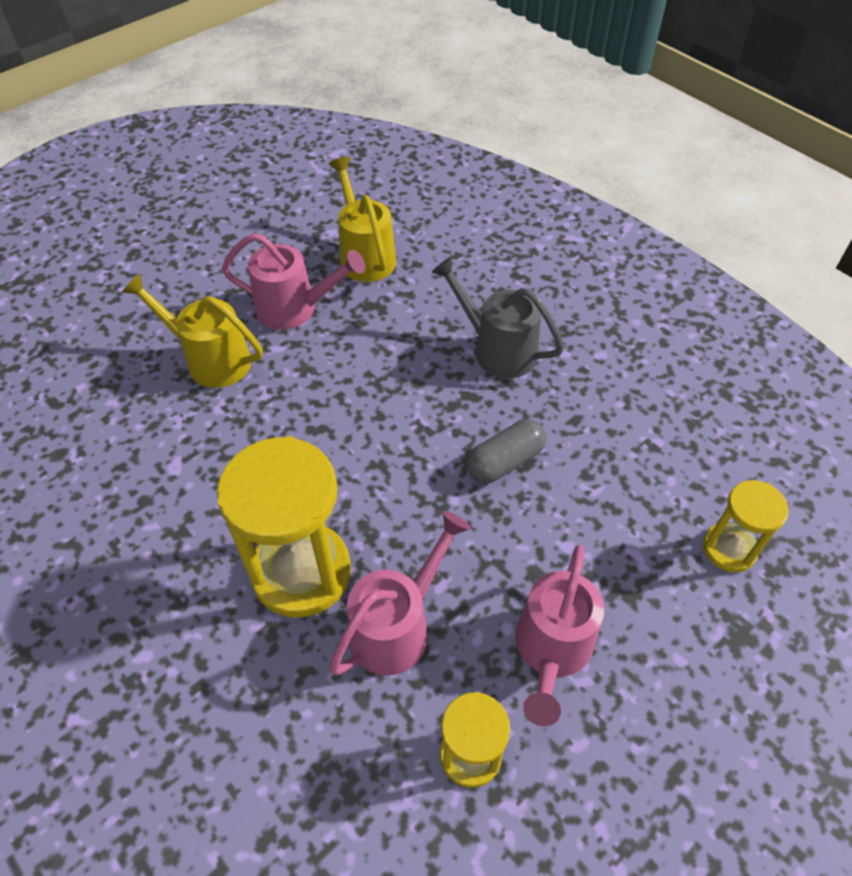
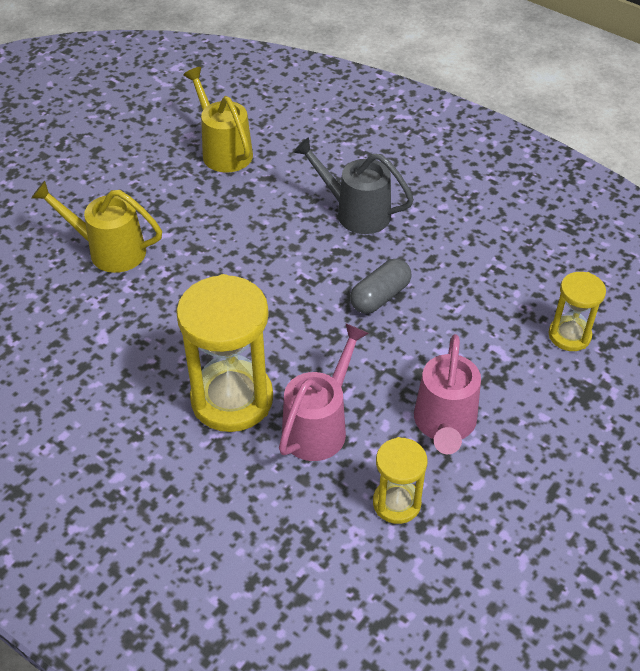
camera: 10 degrees left, 5 degrees down
(296, 309) = (173, 201): pink watering can -> none

